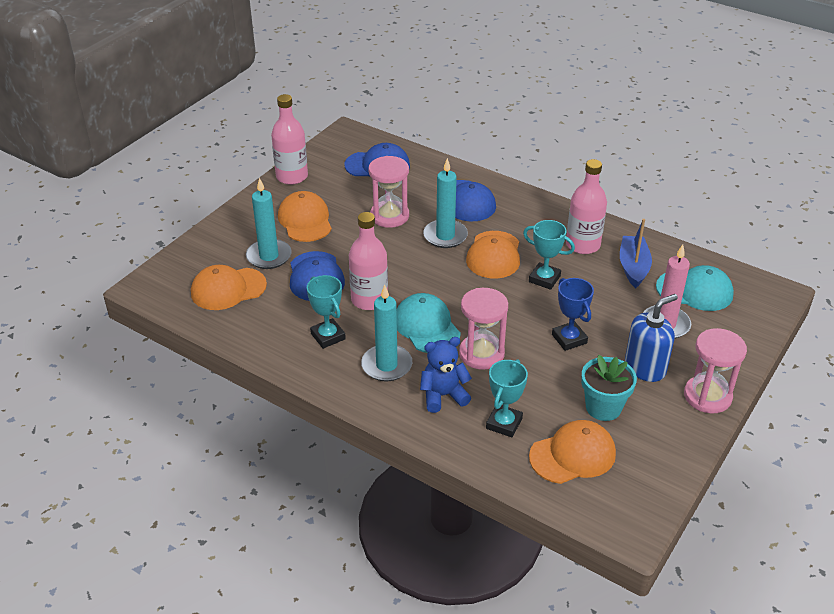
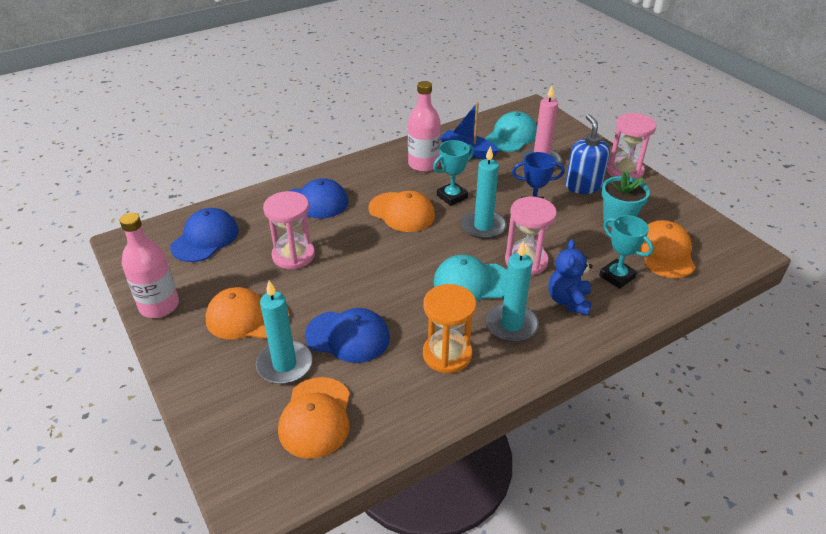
camera: 65 degrees left, 0 degrees up
(328, 336) = (447, 354): turquoise trophy -> orange hourglass
(369, 300) = (410, 308): pink bottle -> none
(445, 236) = (353, 231): turquoise candle -> turquoise candle (483, 226)

